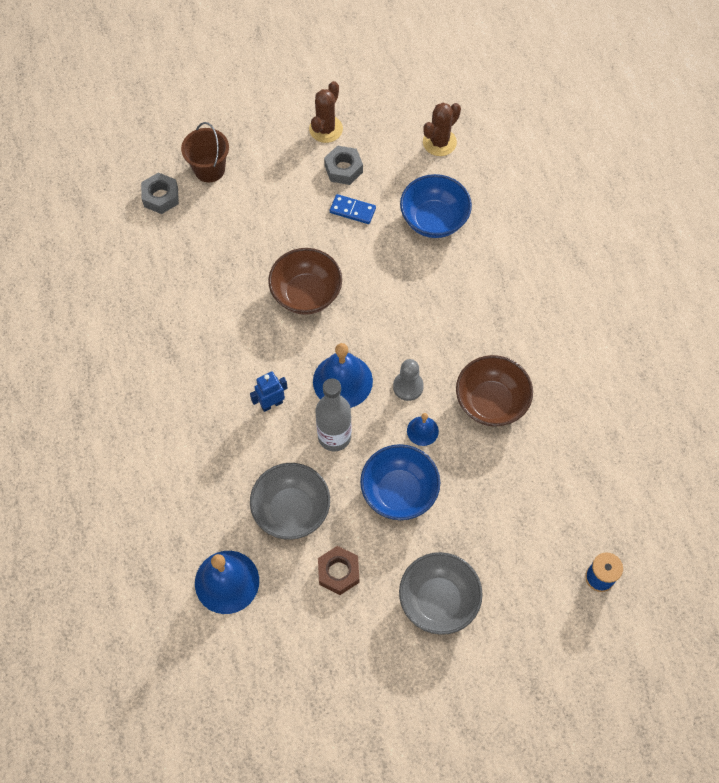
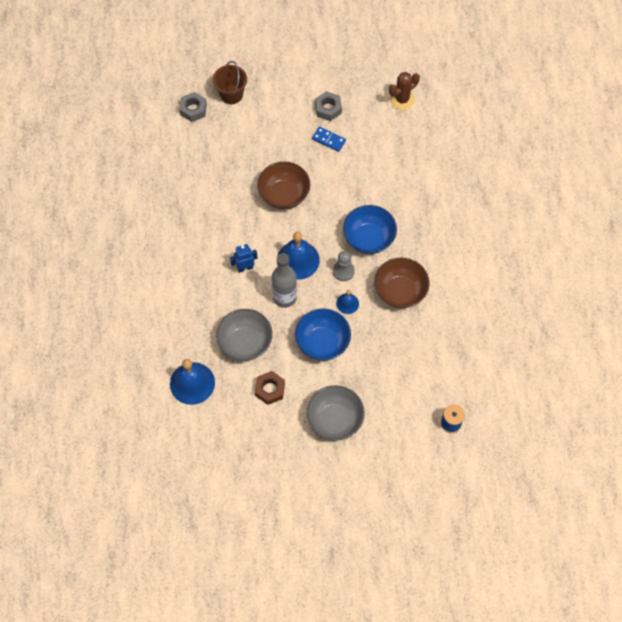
camera: 10 degrees right, 0 degrees up
(326, 129) = (321, 77): brown cactus -> none
(434, 220) = (386, 156): blue bowl -> blue bowl (368, 238)

